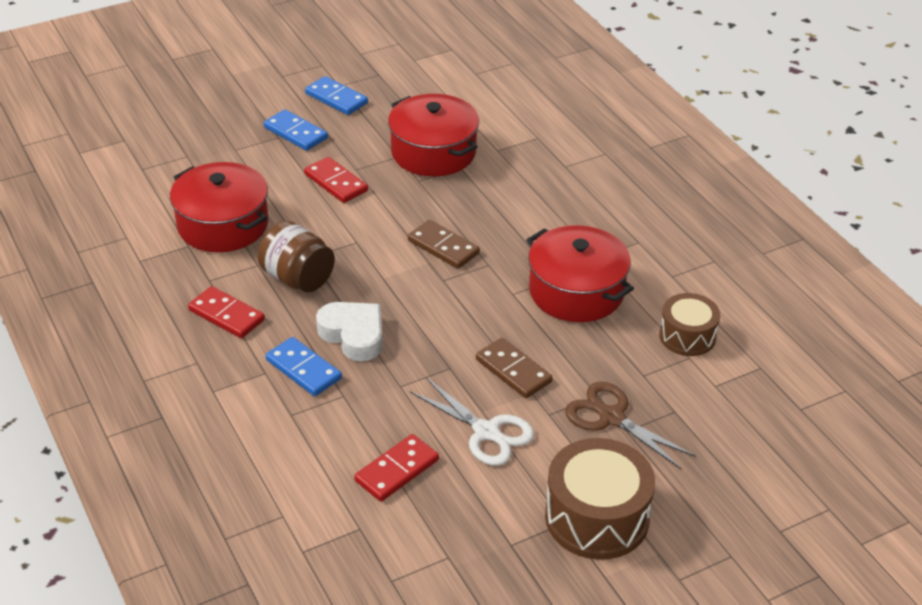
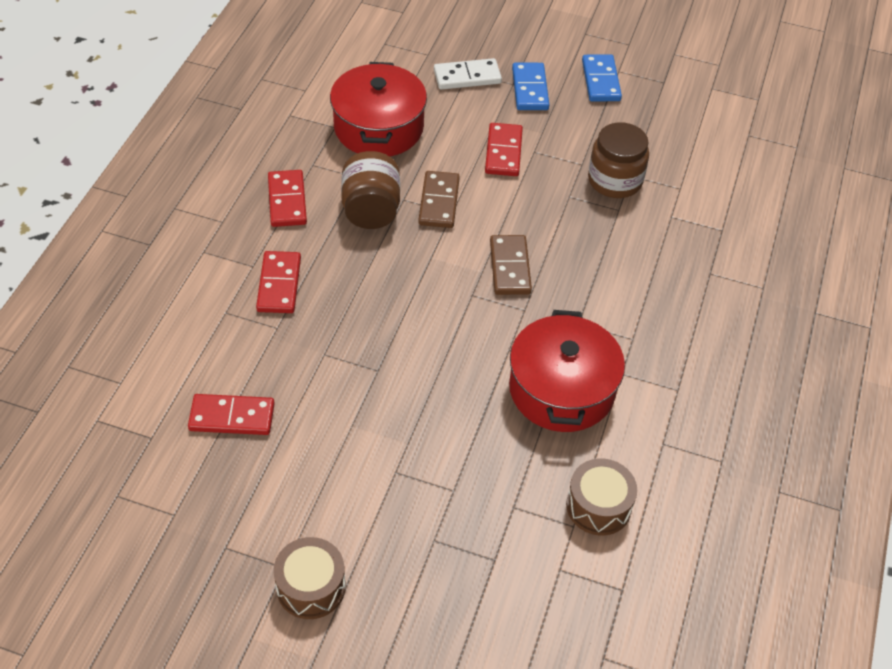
camera: 45 degrees right, 10 degrees up
(239, 152) = (467, 77): none -> white domino
(303, 369) = (279, 284): blue domino -> red domino
(353, 335) = (347, 286): white heart -> none
(433, 152) = (615, 180): red pot -> brown jar
(486, 432) = (331, 444): white scissors -> none
(513, 371) = (419, 413): brown domino -> brown domino (439, 202)
(597, 517) = (311, 587): brown drum -> brown drum, size x0.62
(612, 417) = (437, 518): brown scissors -> none

